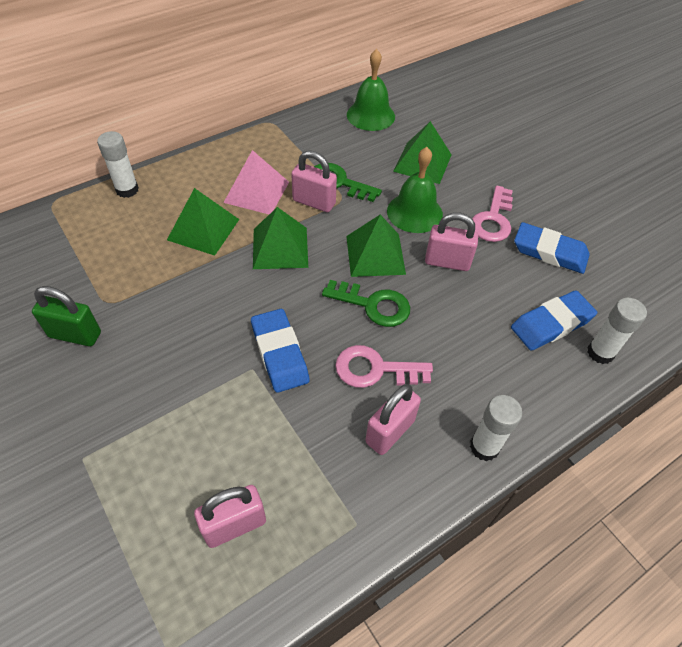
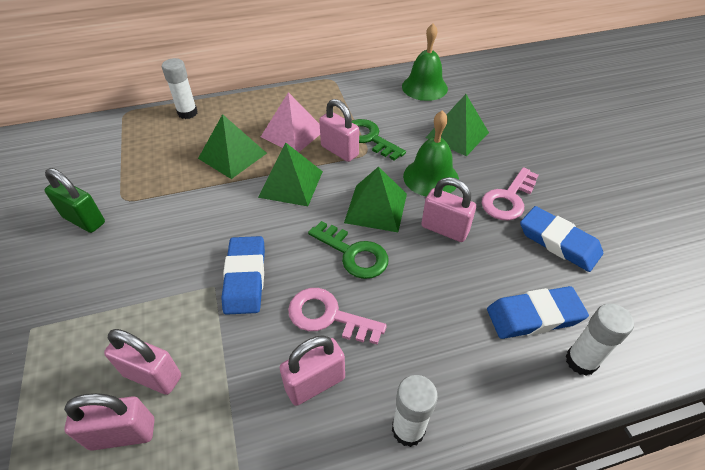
camera: 20 degrees right, 5 degrees down
(235, 467) = (152, 375): none -> pink padlock

